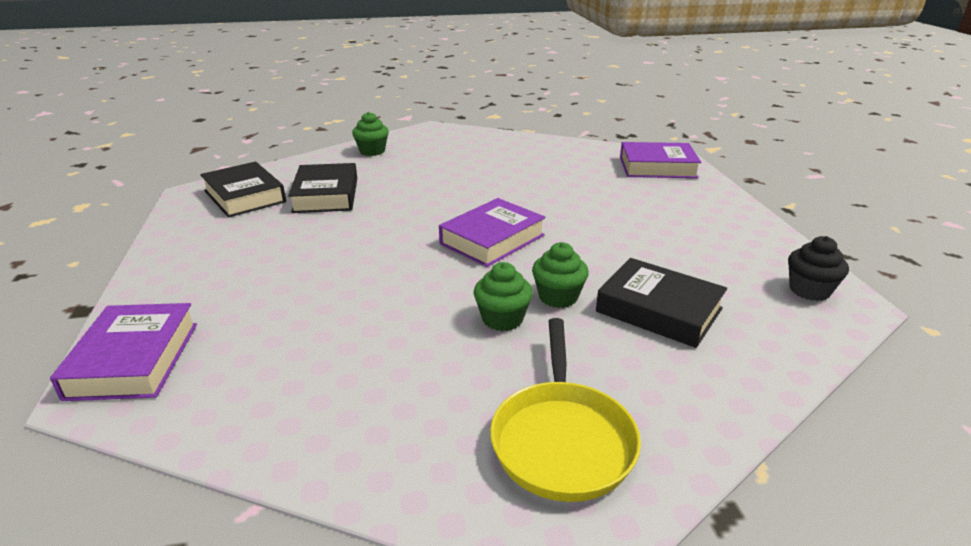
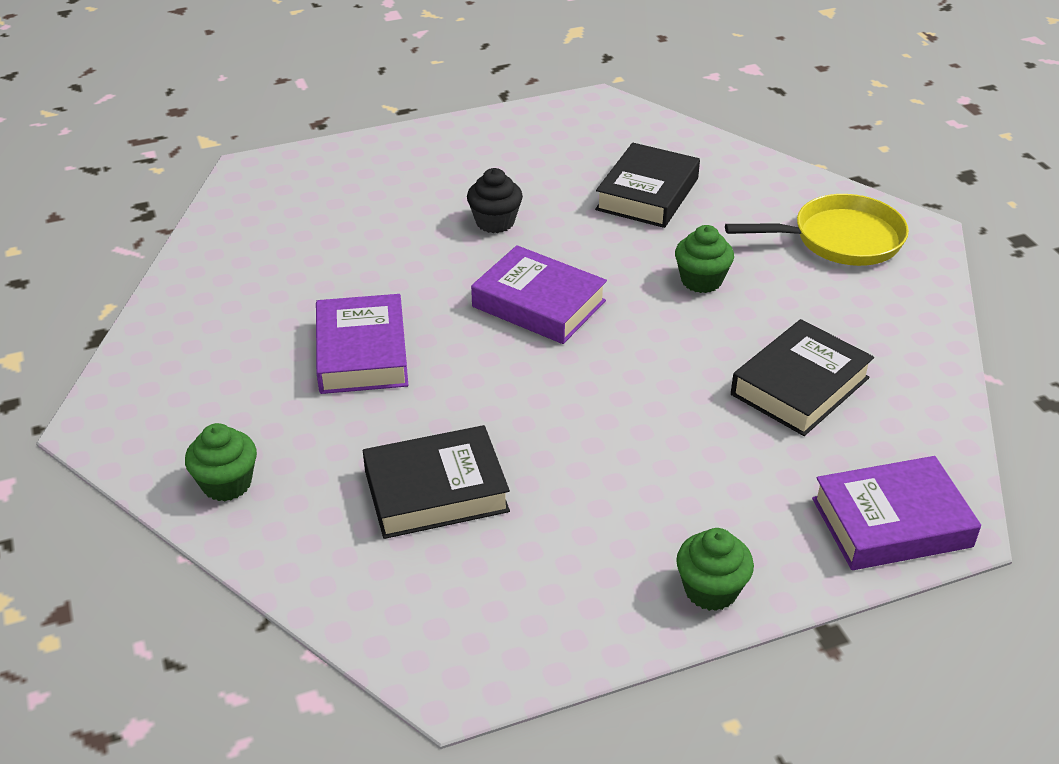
camera: 100 degrees left, 10 degrees up
(245, 196) = (458, 596): black book -> black book (799, 386)
(558, 297) = (648, 250): green cupcake -> green cupcake (711, 590)
(657, 167) = (289, 184): purple book -> purple book (362, 353)
(809, 290) = (582, 118): black cupcake -> black cupcake (495, 222)

